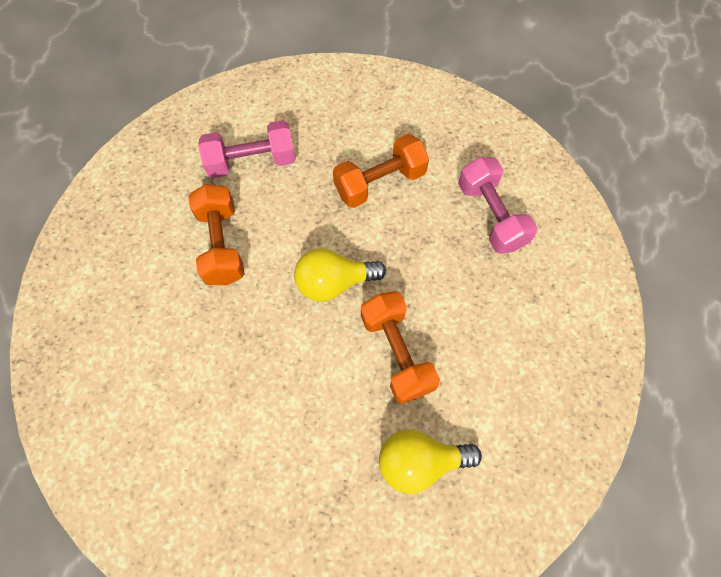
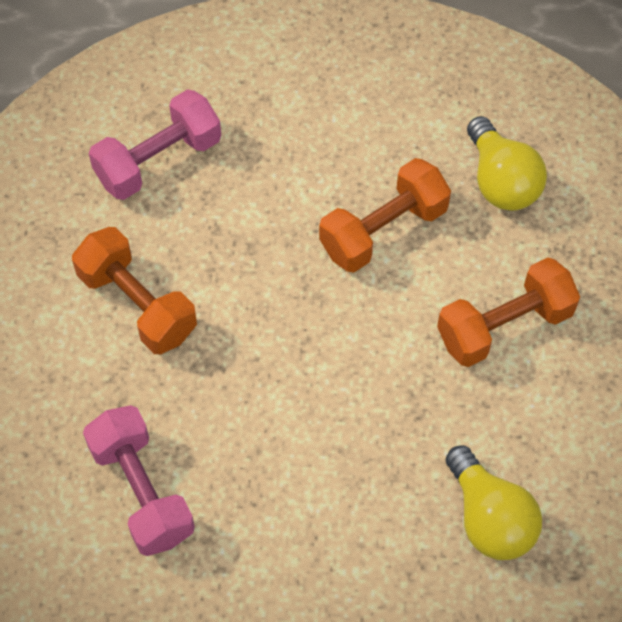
camera: 105 degrees left, 5 degrees down
(222, 245) = (295, 485): orange dumbbell -> orange dumbbell (504, 326)
(334, 282) = (311, 323): yellow light bulb -> yellow light bulb (489, 518)

